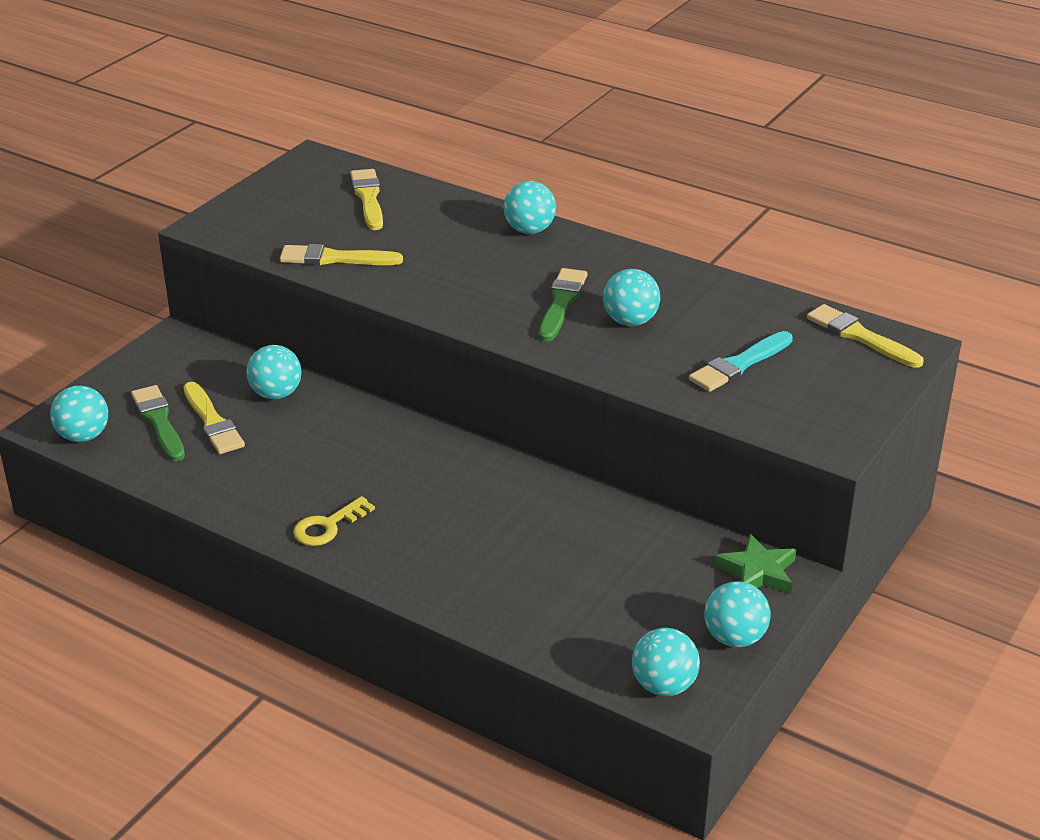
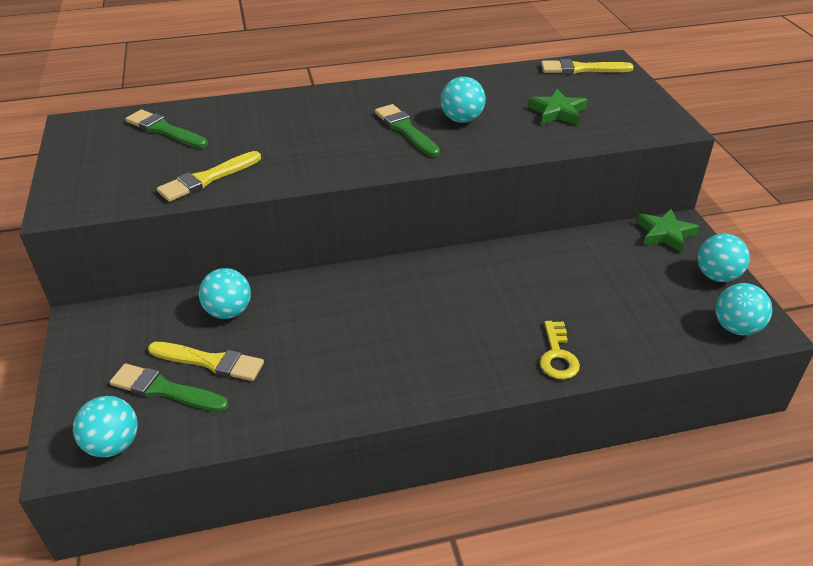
camera: 45 degrees left, 5 degrees up
(328, 526) = (409, 376): yellow key -> yellow key (557, 355)
(368, 198) = (164, 130): yellow brush -> green brush
(529, 230) = (311, 99): turquoise ball -> none
(739, 365) = (557, 112): turquoise brush -> green star

